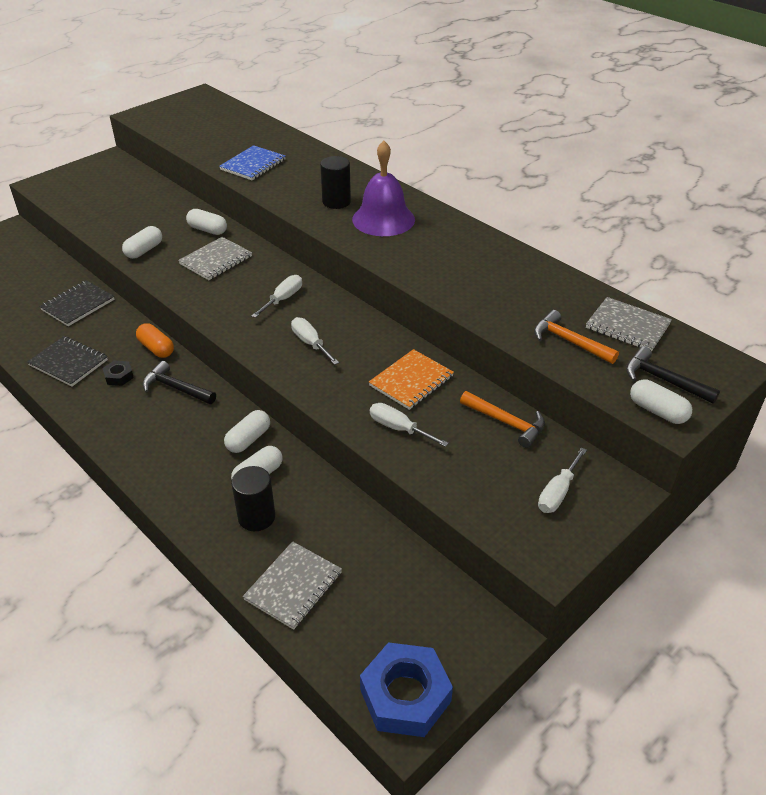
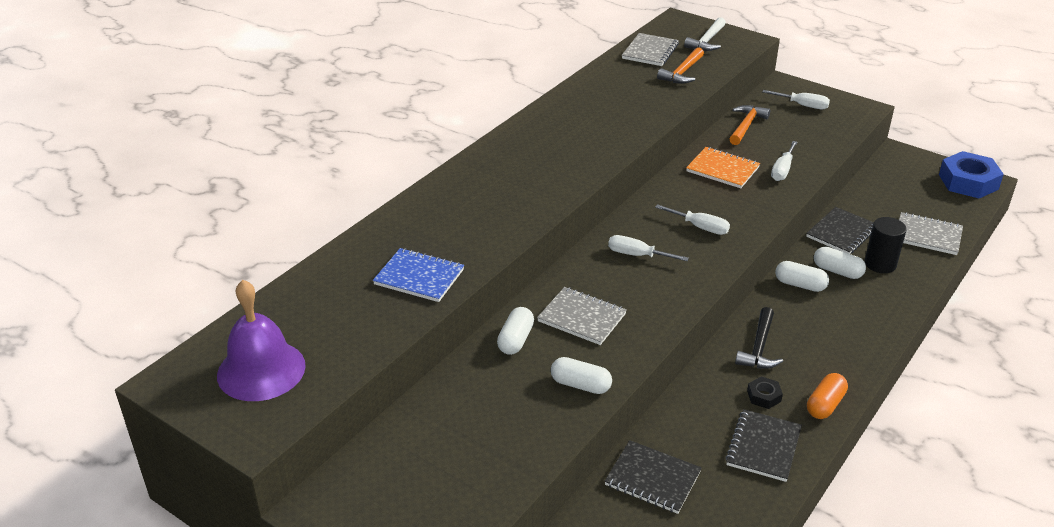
camera: 100 degrees left, 5 degrees down
(156, 348) = (705, 379): orange capsule -> orange capsule (825, 405)
(310, 343) = (700, 227): white screwdriver -> white screwdriver turned 105 degrees counterclockwise
(324, 502) = (841, 233): none -> black notebook
(336, 202) = (499, 201): black cylinder -> none
(383, 219) = (527, 168): purple bell -> purple bell (261, 370)
(657, 411) = (741, 44): white capsule -> none
(663, 380) = (707, 41): black hammer -> white hammer

